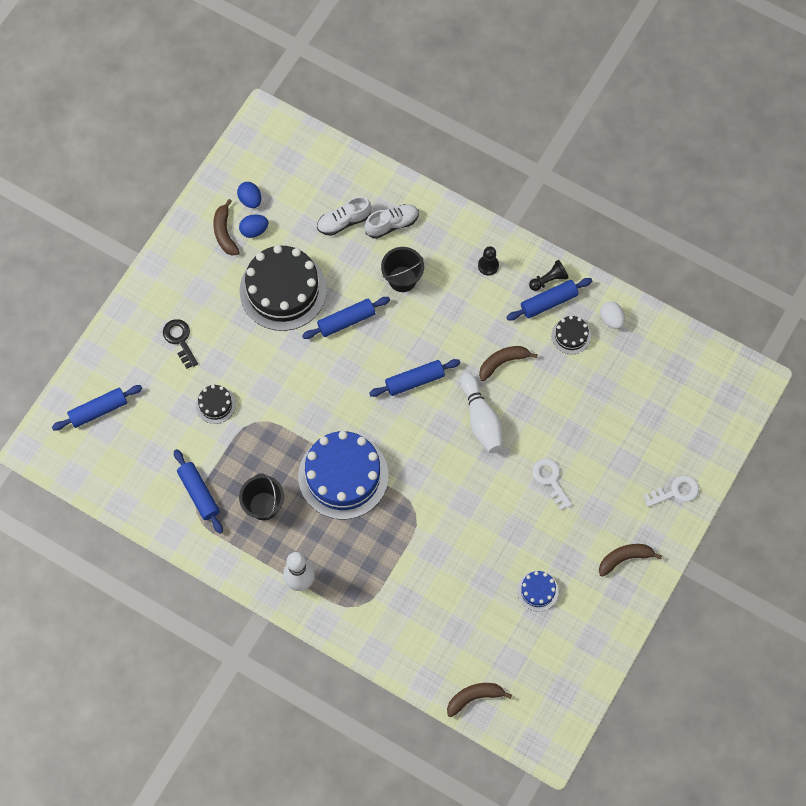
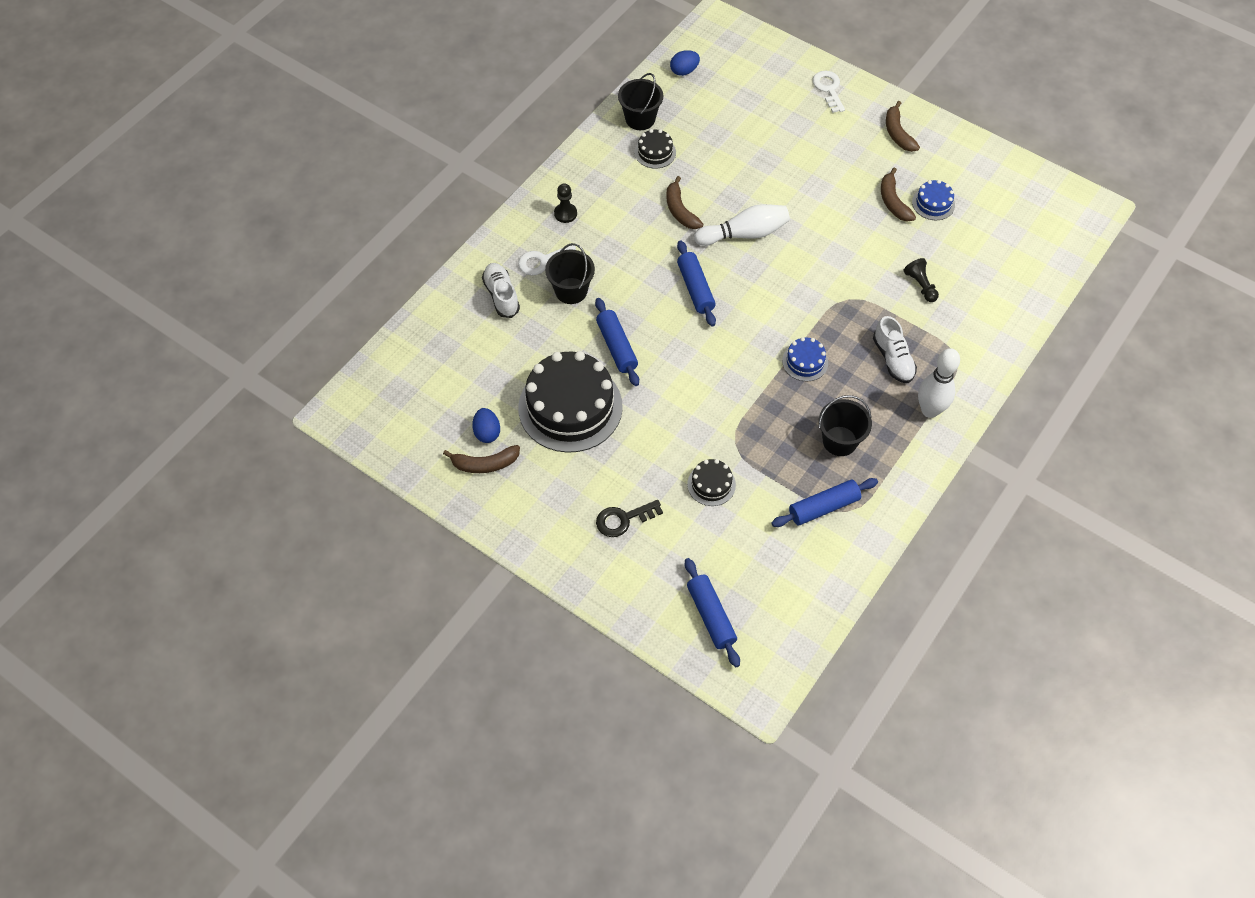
camera: 85 degrees left, 10 degrees down
(250, 200) = (445, 434): blue egg -> blue egg (684, 71)
(343, 476) = (805, 362): blue cake -> blue cake, size x0.45
(344, 221) = (490, 341): white shoe -> white shoe (893, 359)
(474, 697) = (1049, 264): brown banana -> brown banana (893, 201)
(548, 280) = (589, 164): black pawn -> black pawn (920, 285)
(548, 302) = (615, 167): blue rolling pin -> none
(550, 480) = (814, 183): white key -> white key (542, 261)
(611, 319) = (640, 119): white egg -> black bucket

